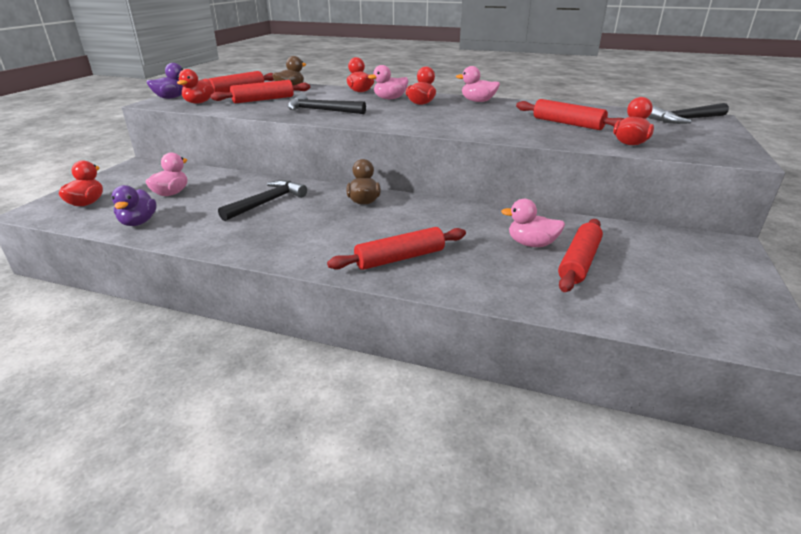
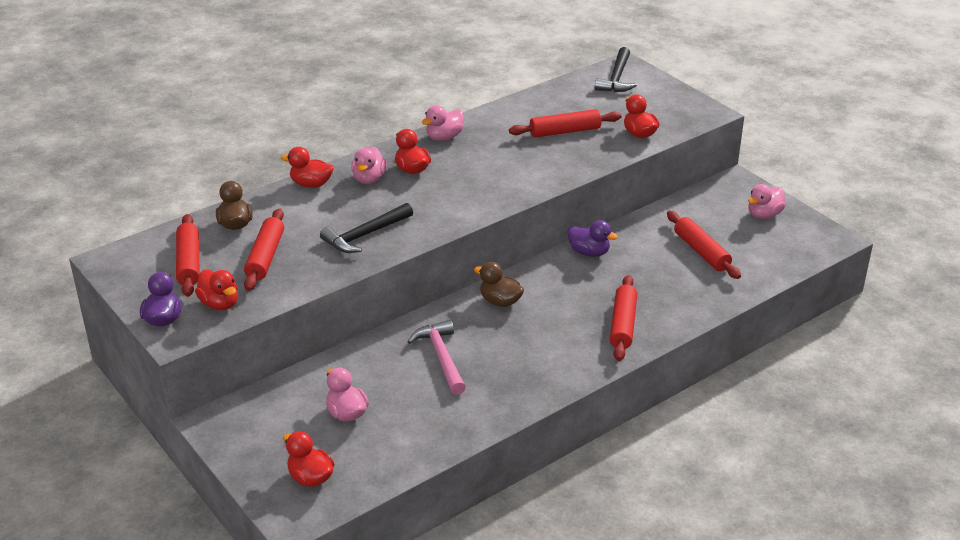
camera: 55 degrees left, 5 degrees up
(138, 222) = (406, 448): purple duck -> purple duck (589, 252)
(267, 202) = (441, 357): black hammer -> pink hammer
(531, 244) = (659, 257): pink duck -> pink duck (764, 215)

